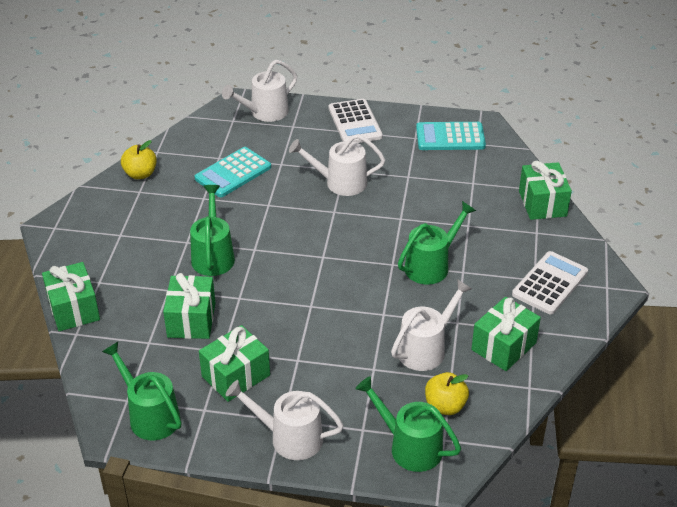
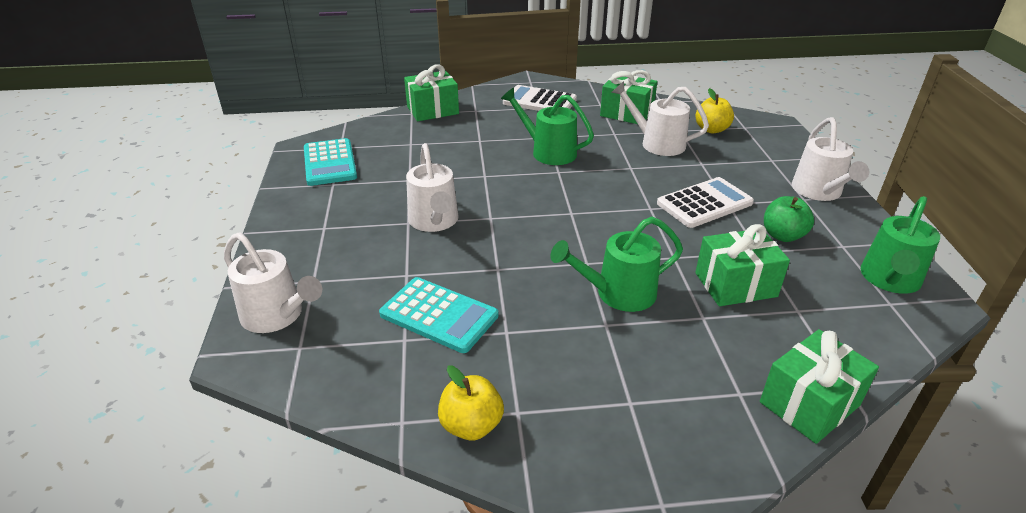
camera: 105 degrees left, 5 degrees down
(235, 376) = (782, 235): green gift -> green apple
(355, 123) = (302, 229): white calculator -> white calculator (704, 203)
(409, 446) = (766, 139): green watering can -> none

